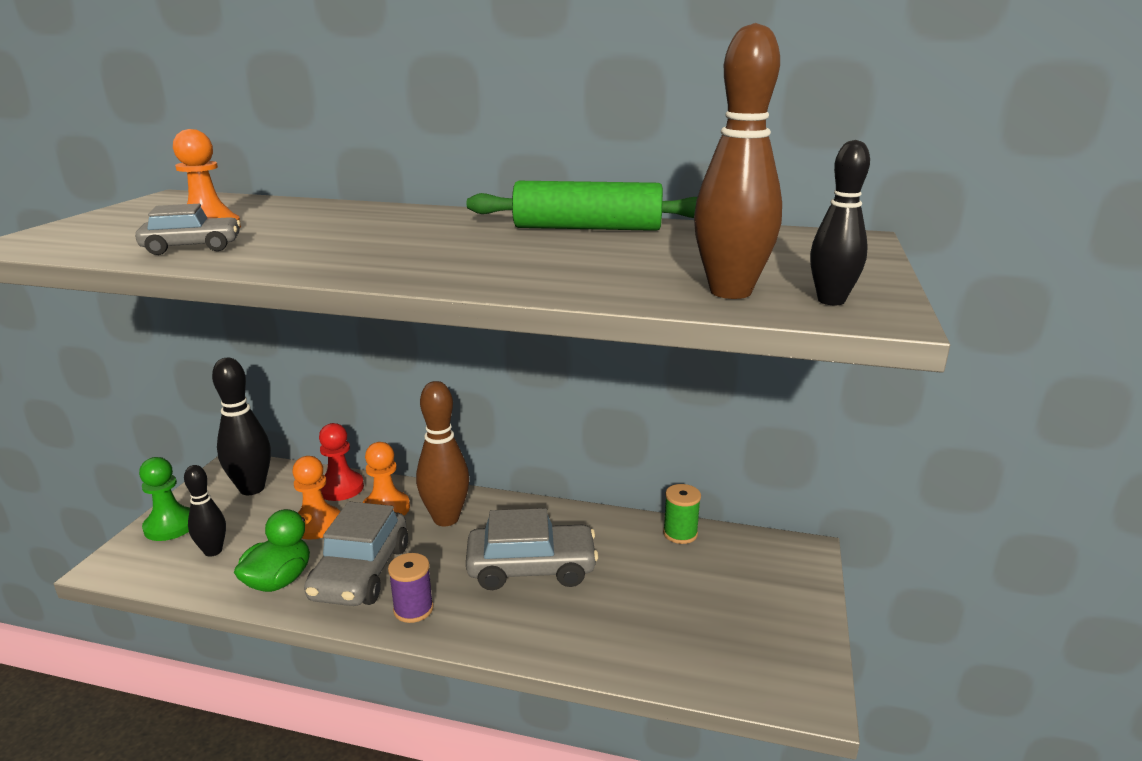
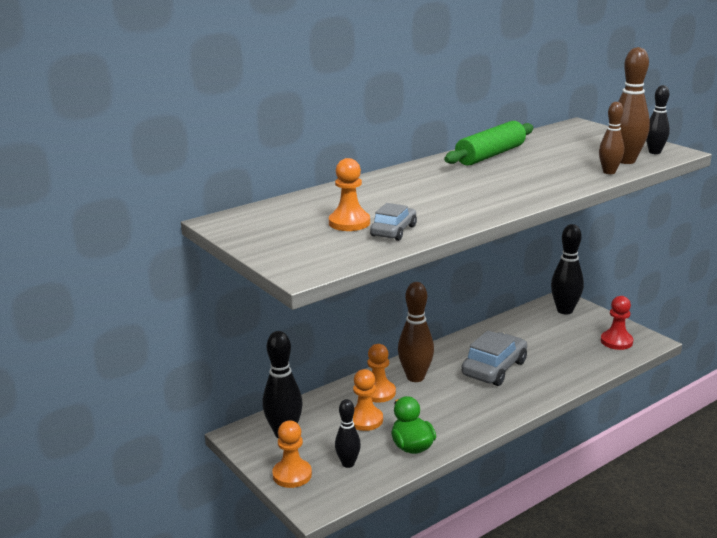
camera: 50 degrees left, 0 degrees up
(170, 526) = (292, 475): green pawn -> orange pawn
(341, 488) = (331, 401): red pawn -> red pawn (616, 341)
(360, 572) = (436, 418): grey car -> none
(413, 609) = (490, 412): purple spool -> none
(642, 293) = (609, 172): none -> brown bowling pin
(680, 533) = (513, 321): green spool -> none
(774, 565) = (565, 310): none -> black bowling pin

